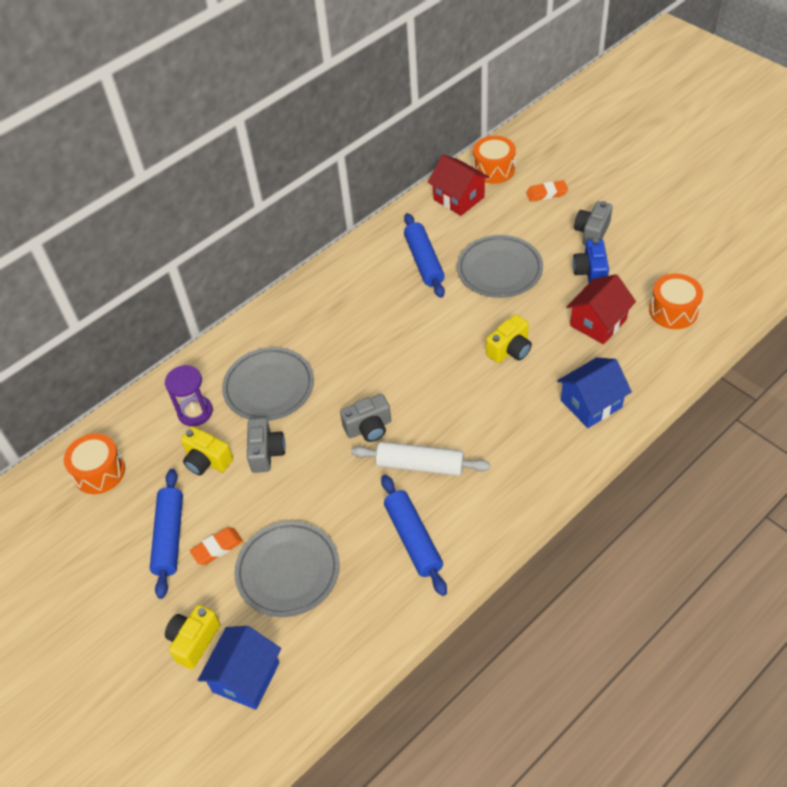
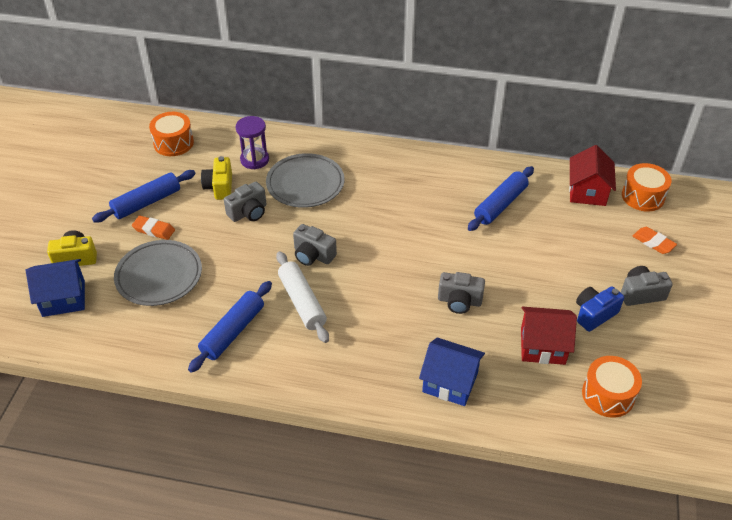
camera: 50 degrees right, 5 degrees down
(499, 270) = (537, 254): grey plate -> none
(510, 350) = (459, 301): yellow camera -> grey camera

